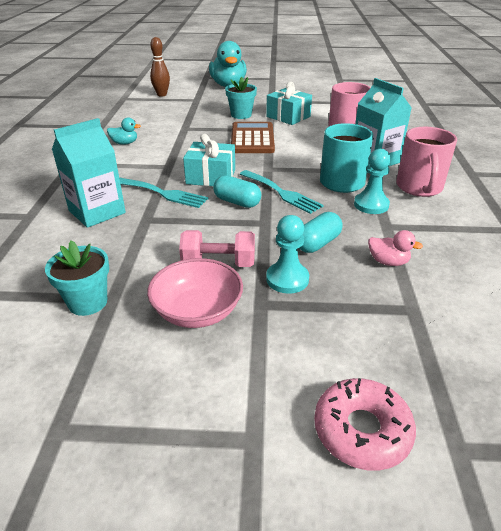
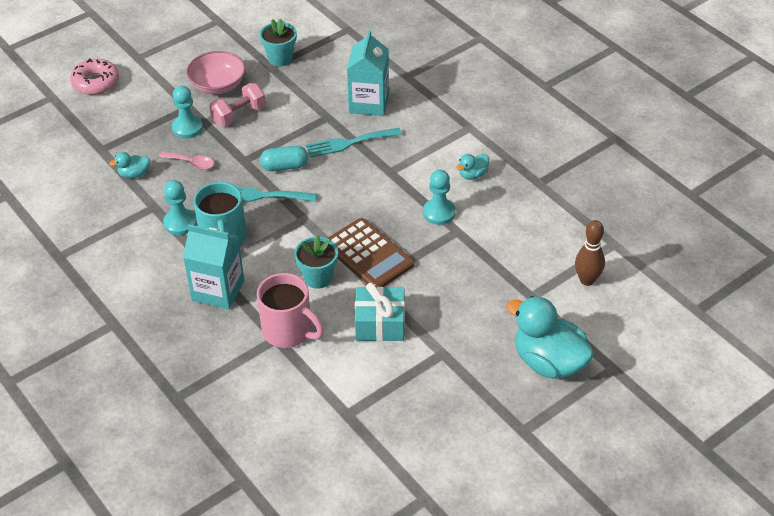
camera: 140 degrees right, 10 degrees up
(179, 137) = (439, 213): none -> turquoise pawn
(211, 177) = (338, 180): turquoise gift -> none
(241, 115) = (435, 293): turquoise flower pot -> turquoise flower pot (318, 277)
(317, 243) = (191, 163): turquoise capsule -> pink spoon
(388, 262) = (134, 174): pink duck -> turquoise duck
(419, 188) = (152, 269): pink mug -> none

